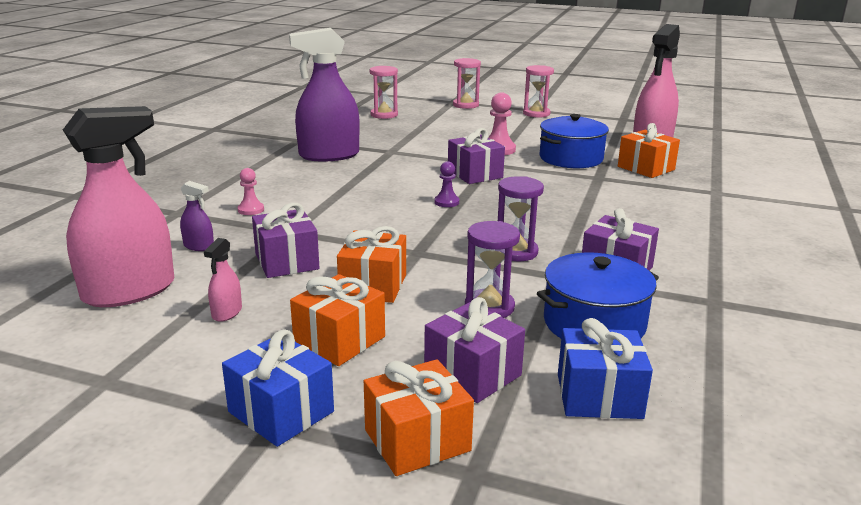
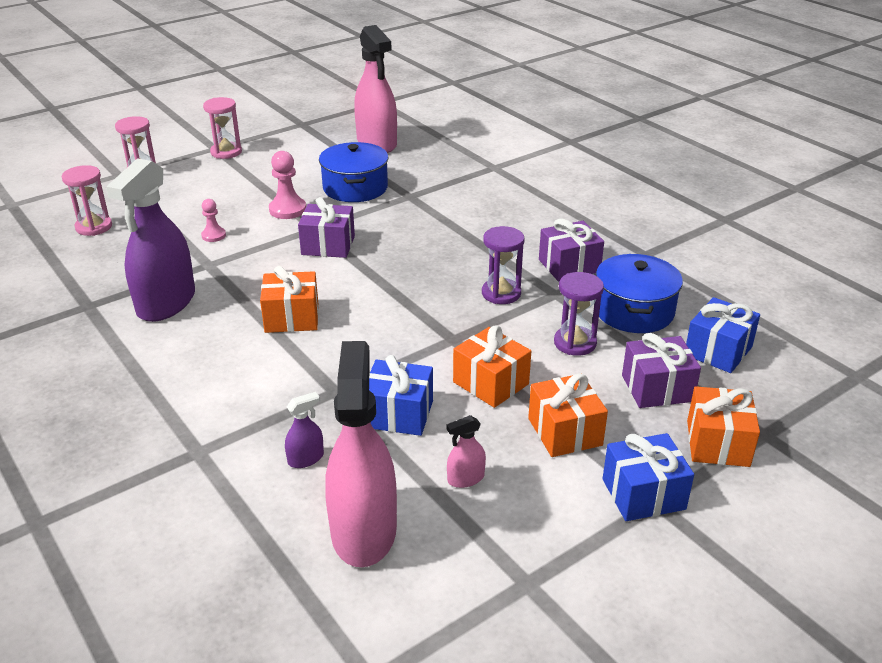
camera: 55 degrees left, 10 degrees up
(227, 312) = (465, 478): pink spray bottle -> pink spray bottle turned 105 degrees clockwise
(251, 210) = (252, 399): pink pawn -> pink pawn (213, 235)
(287, 261) = (398, 414): purple gift -> blue gift
(446, 202) = (371, 284): purple pawn -> none
(646, 168) = (418, 169): orange gift -> orange gift (292, 317)

